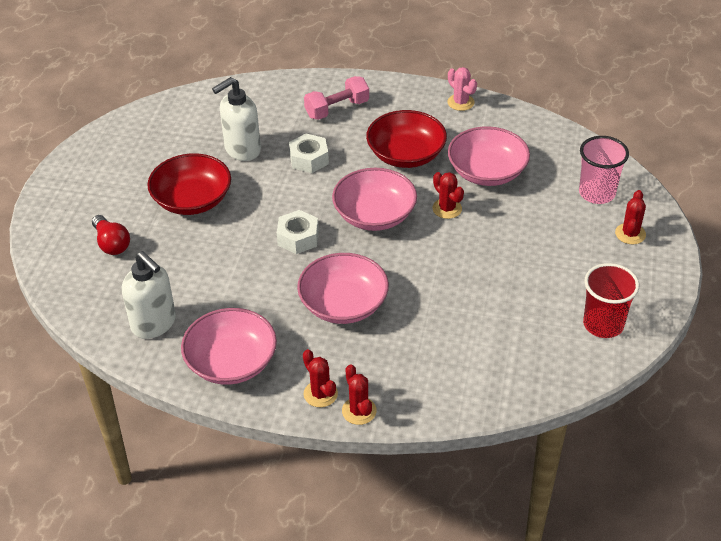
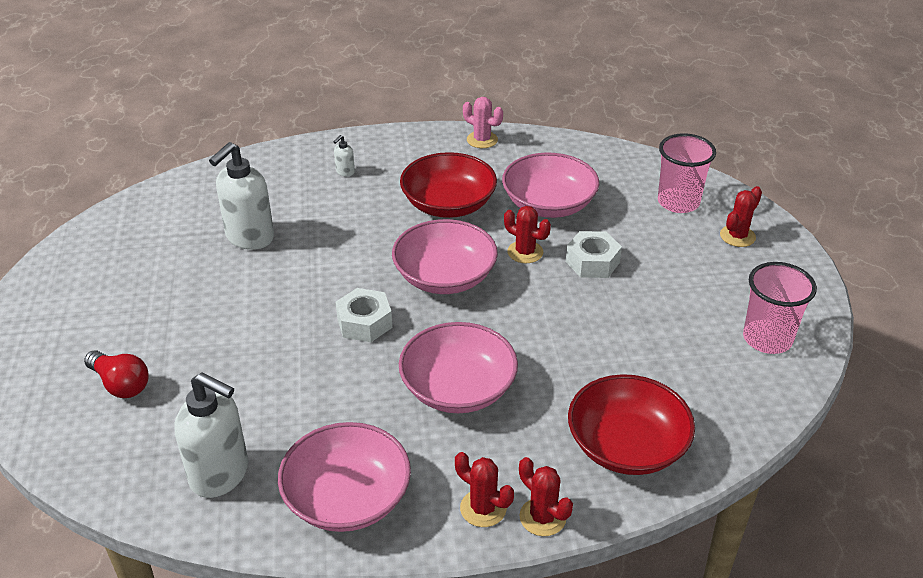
camera: 20 degrees left, 5 degrees down
(192, 200) = (209, 307): red bowl -> red bowl (627, 445)
(309, 159) = (336, 231): white nut -> white nut (592, 262)
(337, 109) = (345, 172): pink dumbbell -> white soap dispenser
(603, 324) = (767, 339): red cup -> pink cup
(630, 234) = (737, 236): red cactus -> red cactus turned 45 degrees clockwise

